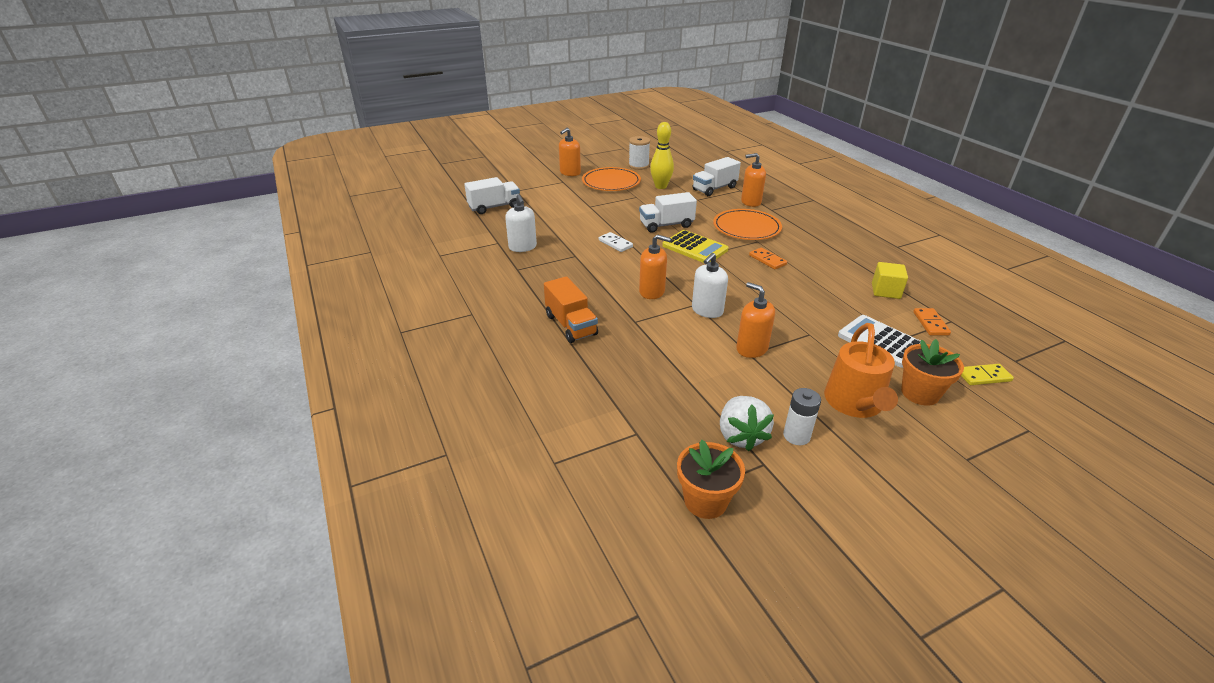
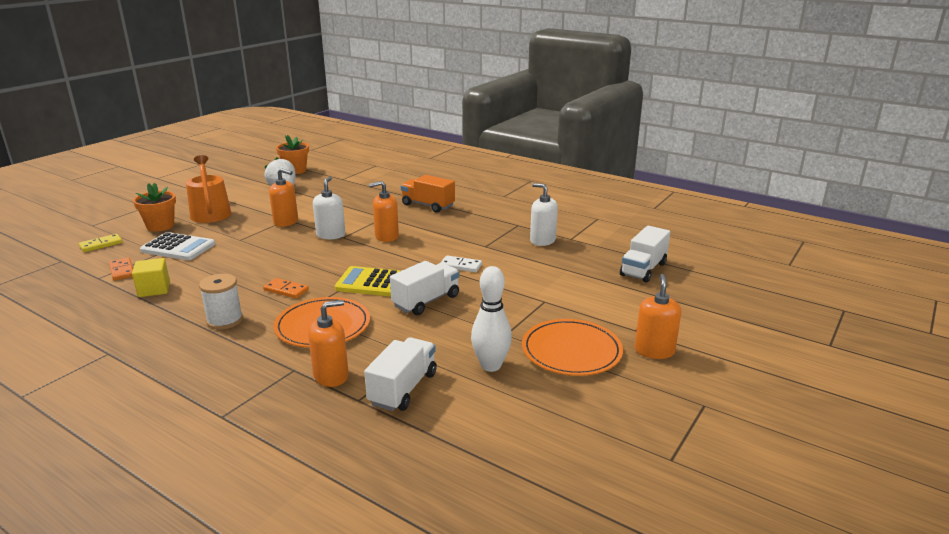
camera: 150 degrees right, 10 degrees down
(638, 166) = (577, 407): white spool -> white spool (225, 320)
(661, 186) = (491, 366): yellow bowling pin -> white bowling pin
(796, 436) = (250, 194): white battery -> none

